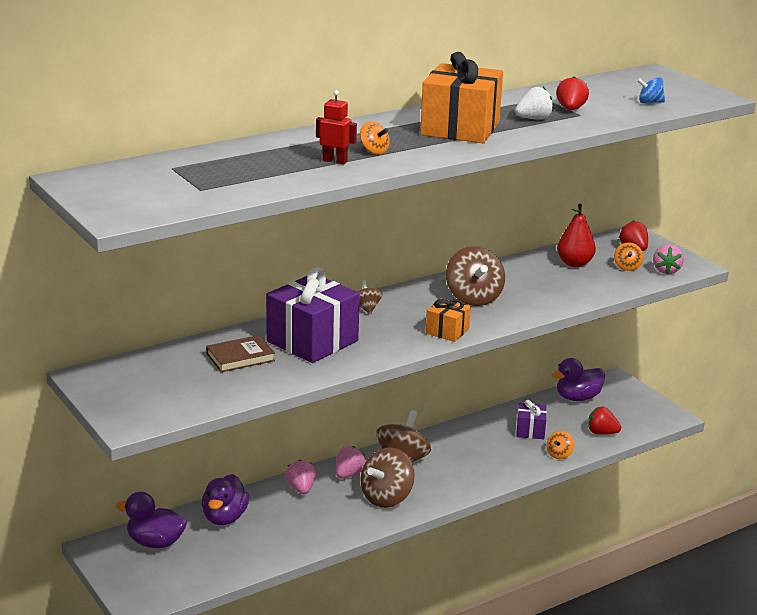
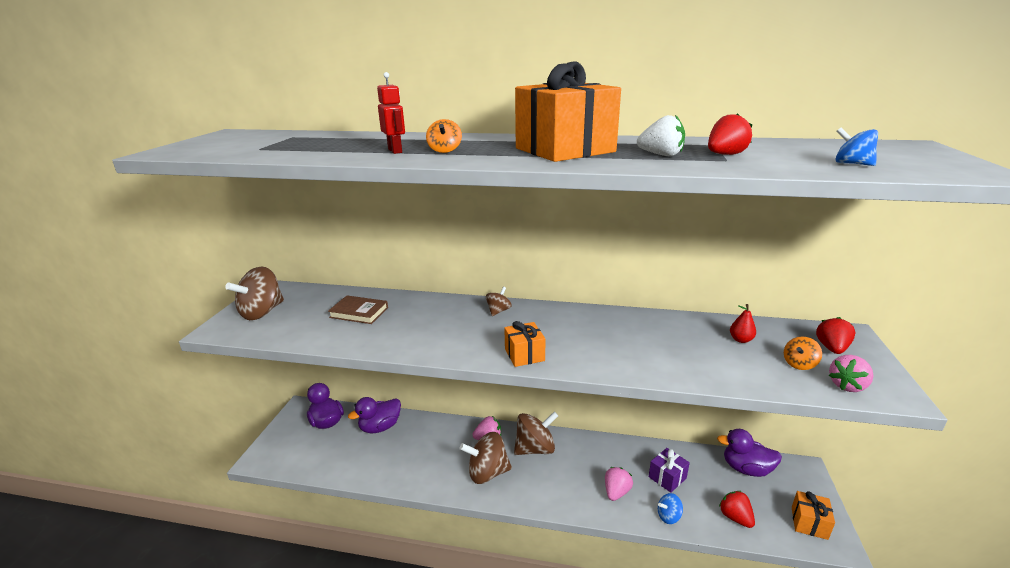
camera: 45 degrees right, 0 degrees up
(301, 489) = (446, 432): pink strawberry -> pink strawberry (616, 492)
(312, 341) = (419, 320): purple gift -> none
(473, 298) = (594, 335): brown spinning top -> brown spinning top (262, 312)
(559, 454) = (668, 516): orange spinning top -> blue spinning top
(574, 263) = (740, 340): red pear -> red pear, size x0.59
(648, 413) = (809, 523): none -> orange gift

